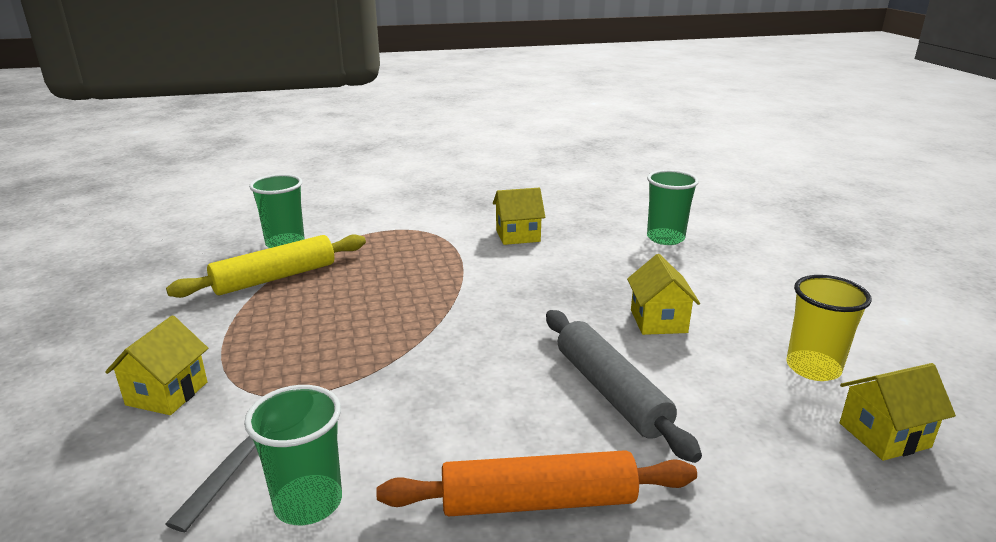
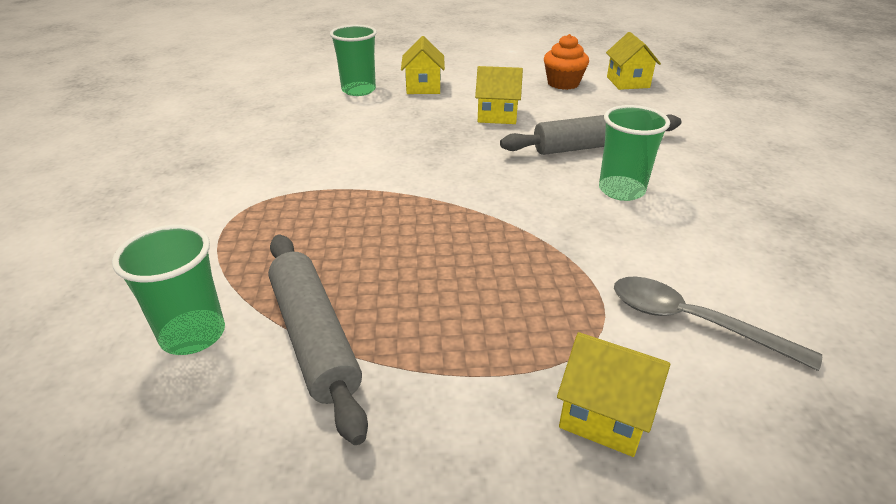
camera: 80 degrees left, 10 degrees up
(275, 278) = (314, 337): yellow rolling pin -> grey rolling pin
(308, 502) = (752, 287): green cup -> green cup (621, 190)
(518, 235) = (304, 152): yellow house -> yellow house (423, 87)
(538, 502) = (715, 186): orange rolling pin -> none
(813, 368) = (563, 83): yellow cup -> orange cupcake

